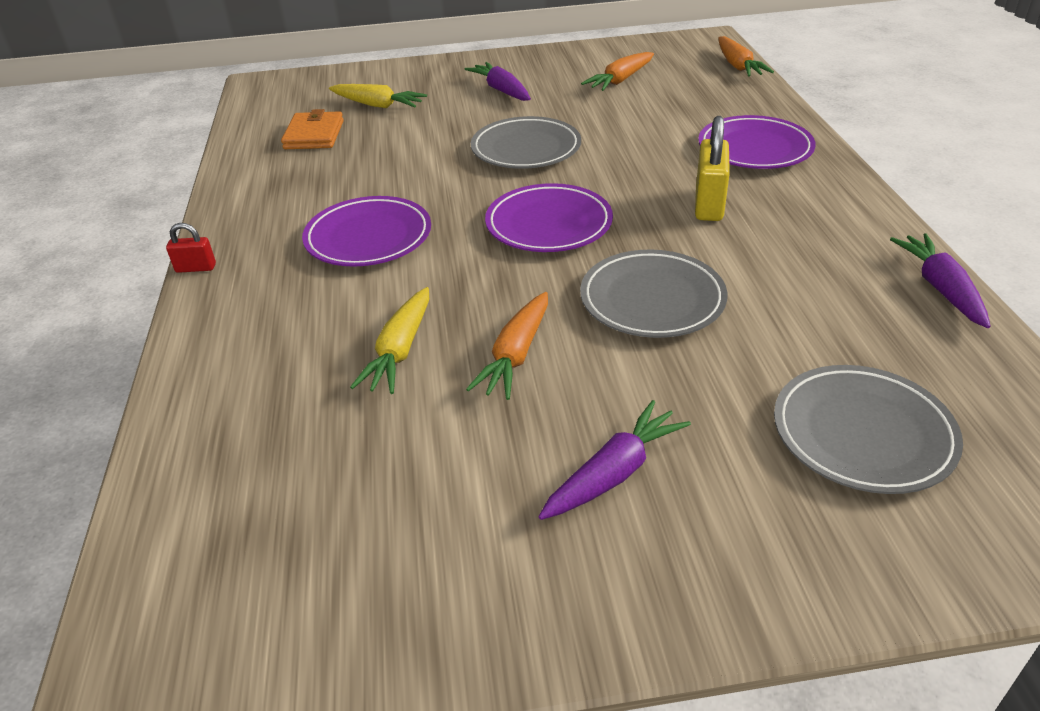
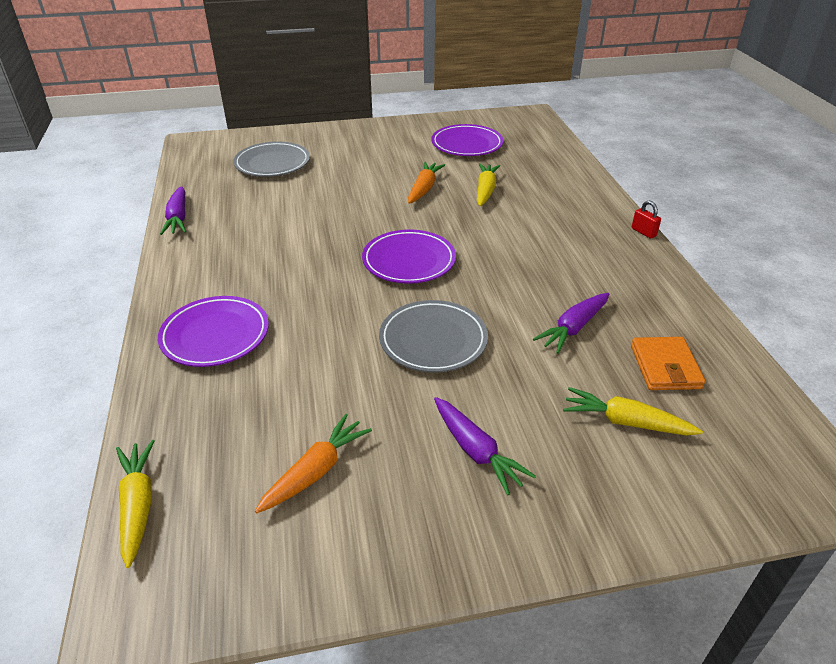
camera: 175 degrees right, 0 degrees up
(196, 268) = (643, 232): red padlock -> red padlock turned 60 degrees clockwise
(368, 237) = (538, 252): purple plate -> purple plate (467, 144)
(614, 473) = (380, 153): purple carrot -> purple carrot (573, 328)
(652, 299) = (347, 213): grey plate -> none
(709, 205) = (285, 275): yellow padlock -> none
(738, 66) = (138, 506): orange carrot -> yellow carrot

